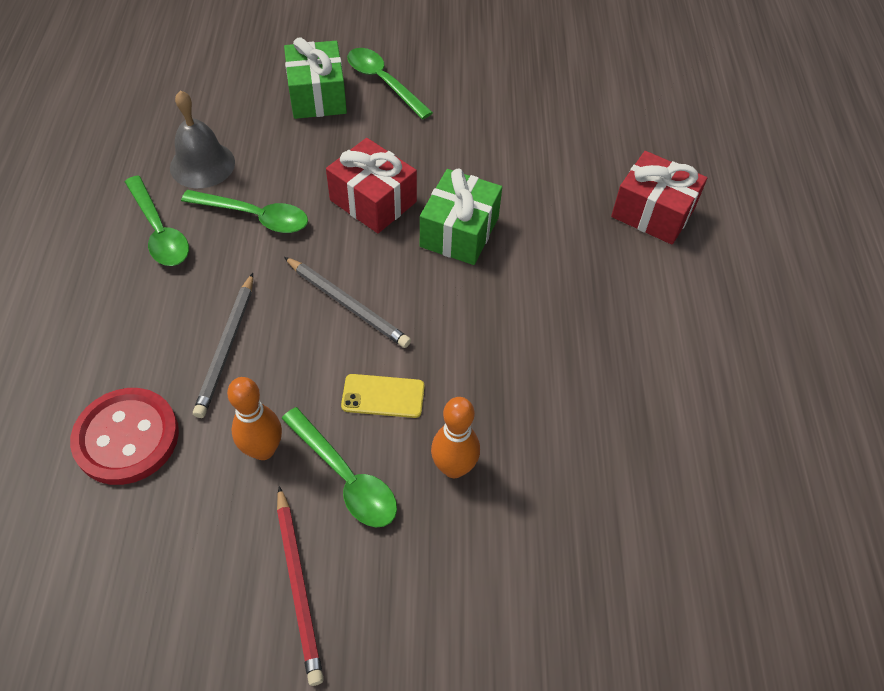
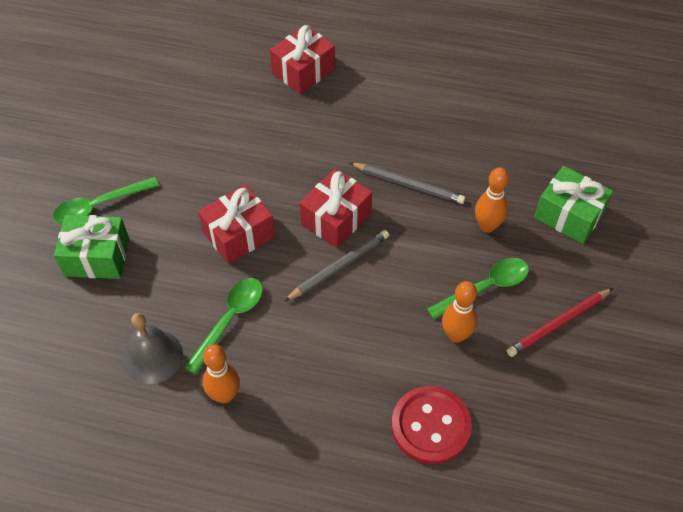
camera: 75 degrees left, 0 degrees up
(159, 231) = (224, 395): green spoon -> orange bowling pin
(227, 347) = (361, 351): grey pencil -> grey pencil (408, 184)
(299, 585) = (558, 324): red pencil -> red pencil turned 150 degrees clockwise
(383, 396) = (425, 256): yellow phone -> none
(420, 289) = (336, 219): none -> red gift
(459, 232) = (288, 185): green gift -> green gift (568, 215)

